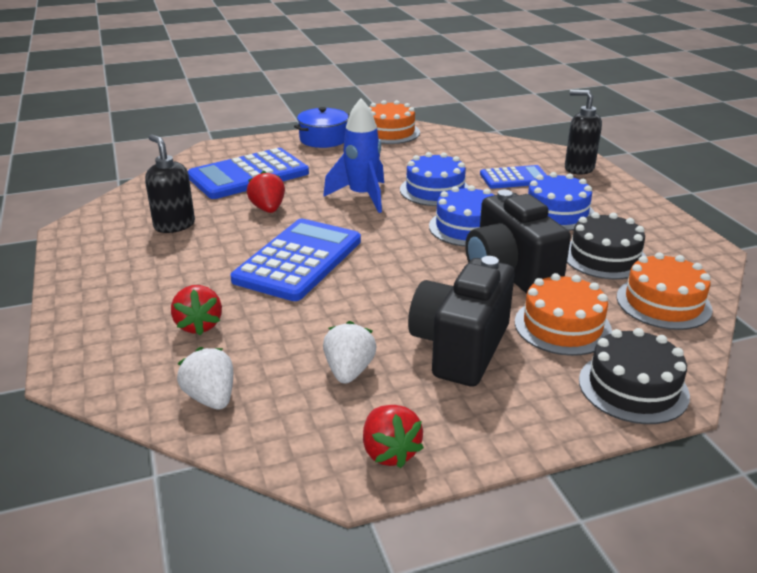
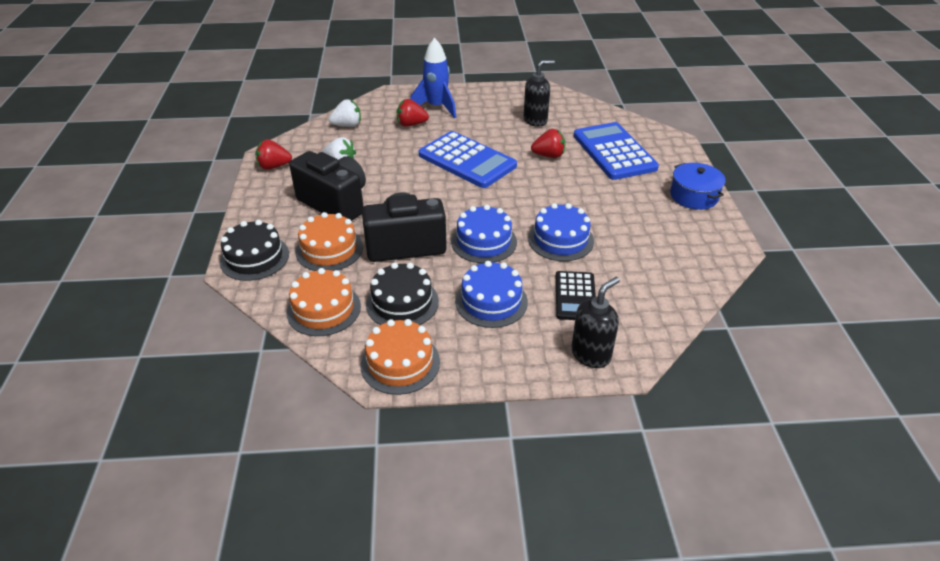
camera: 105 degrees right, 10 degrees up
(362, 196) = (558, 199): blue rocket -> blue rocket (436, 107)
(390, 132) = (712, 239): orange cake -> orange cake (400, 363)
(514, 178) = (575, 296): blue calculator -> black calculator

